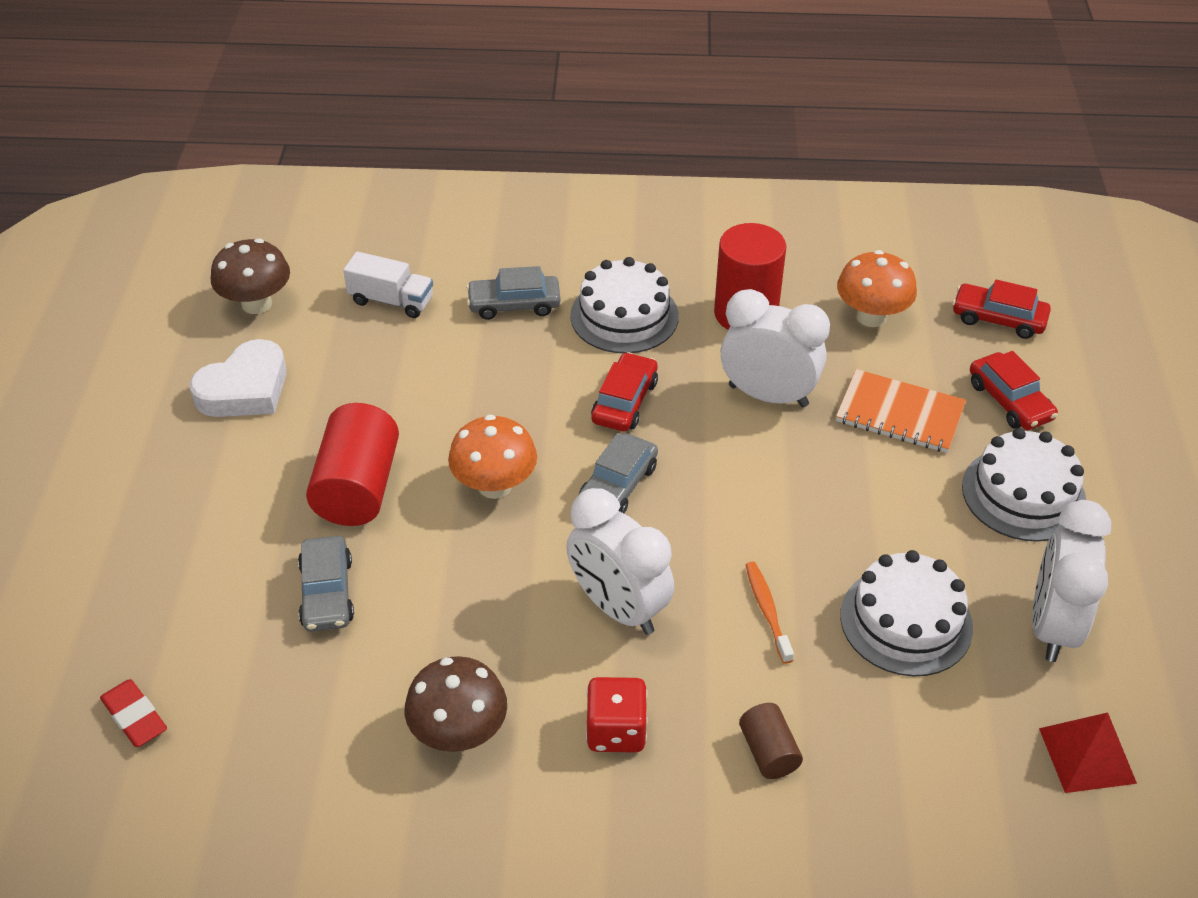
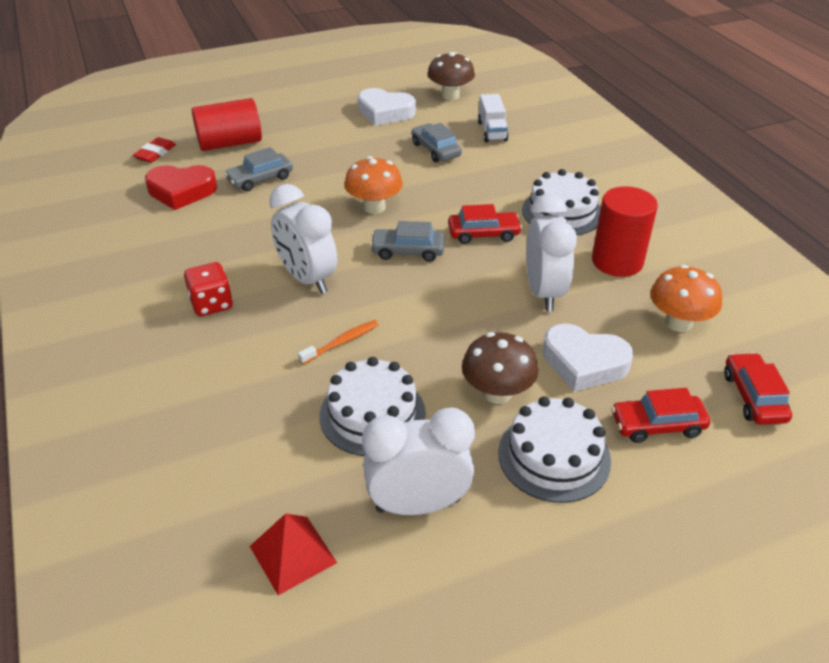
camera: 65 degrees right, 5 degrees down
(290, 704) = (181, 191): none -> red heart
(357, 487) = (340, 165): red cylinder -> red cylinder (230, 143)
(459, 732) = (186, 248): brown mushroom -> brown mushroom (497, 393)
(514, 304) = (530, 170): grey car -> grey car (436, 150)
(618, 607) = (307, 279): white clock -> white clock turned 60 degrees counterclockwise
(768, 752) = (222, 373): brown cylinder -> none
(899, 414) = (584, 363): orange notebook -> white heart
(1009, 401) = (657, 425): red car -> red car turned 45 degrees clockwise

